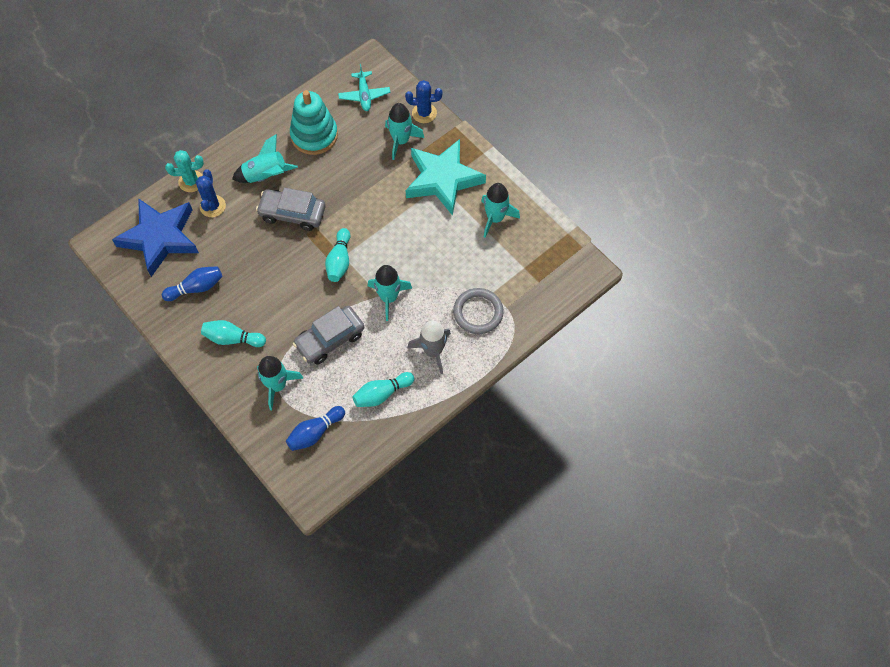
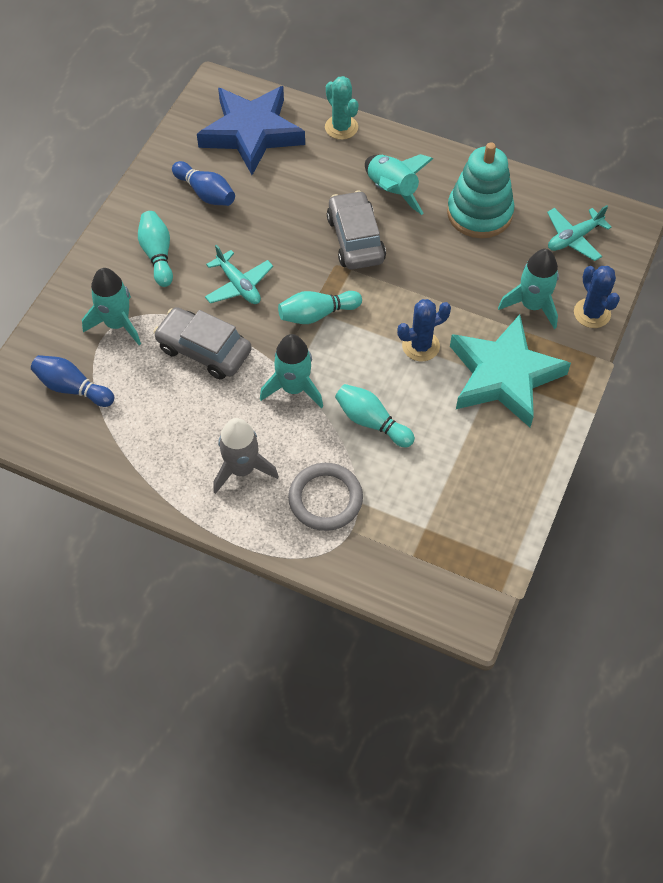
camera: 65 degrees right, 5 degrees down
(212, 206) = (320, 160): blue cactus -> blue cactus (420, 346)
(289, 298) = (239, 285): none -> turquoise plane
(382, 394) = (155, 436): turquoise bowling pin -> turquoise bowling pin (371, 422)
(495, 218) = (481, 462): turquoise rocket -> none

